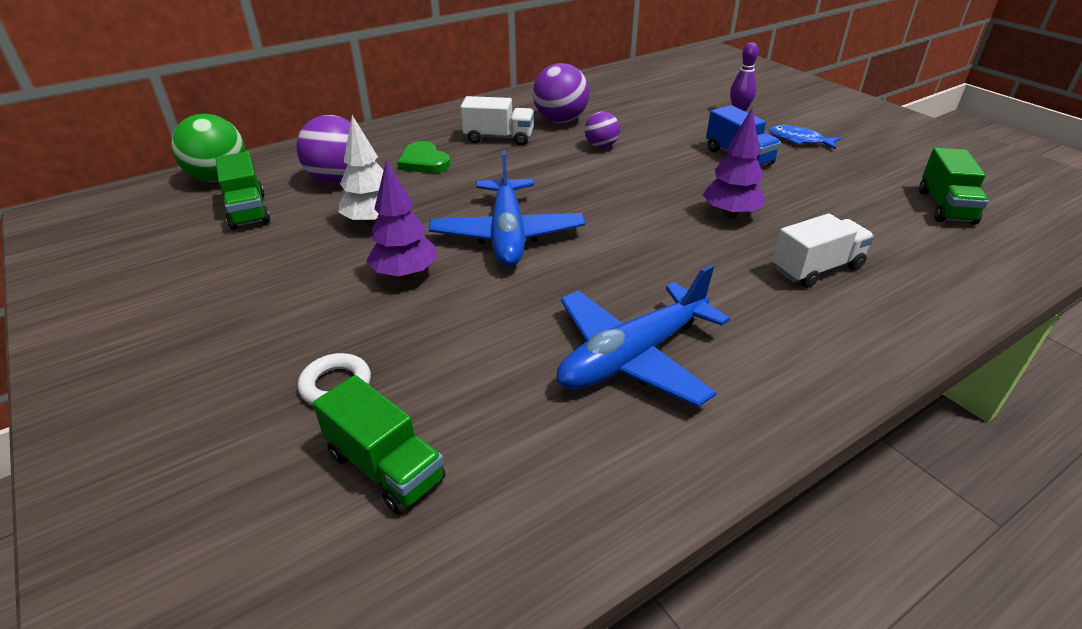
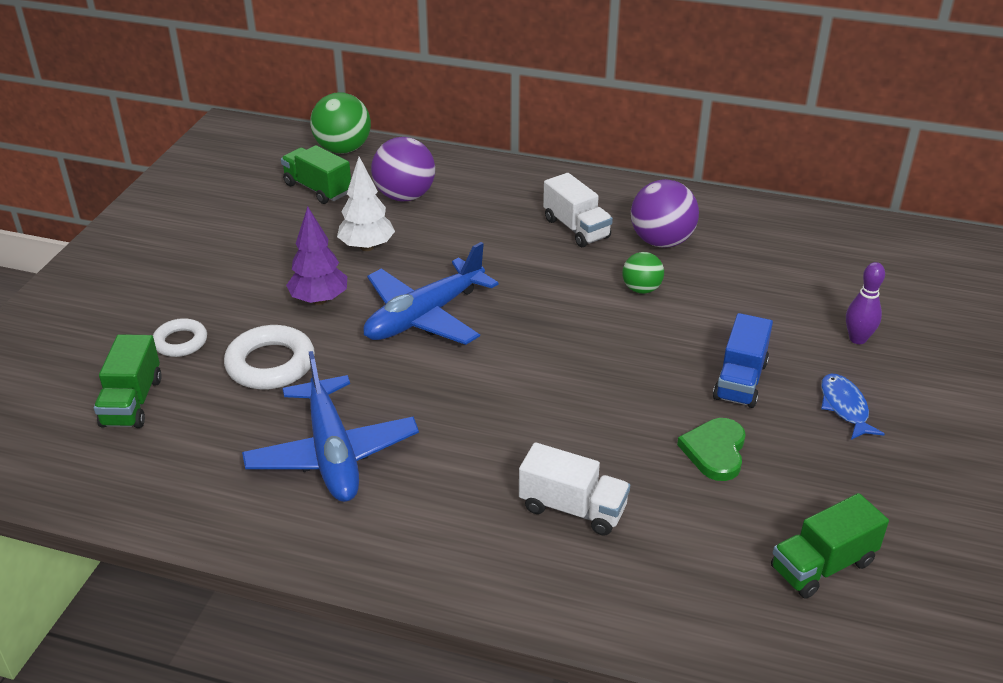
camera: 50 degrees right, 0 degrees up
(248, 211) = (317, 189): green truck -> green truck turned 105 degrees clockwise
(424, 162) = (483, 216): green heart -> green heart (715, 451)
(457, 340) = (270, 364): none -> white ring
(601, 146) = (641, 289): purple ball -> green ball
(632, 357) = (332, 453): blue plane -> blue plane turned 120 degrees counterclockwise
(730, 214) = (609, 420): purple tree -> none

